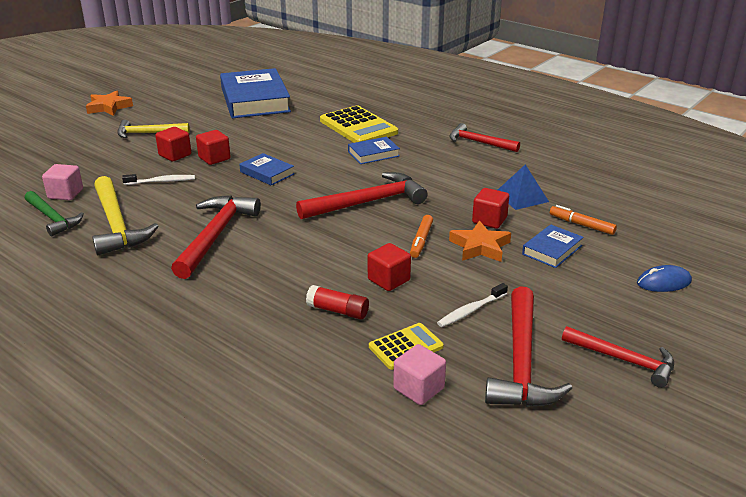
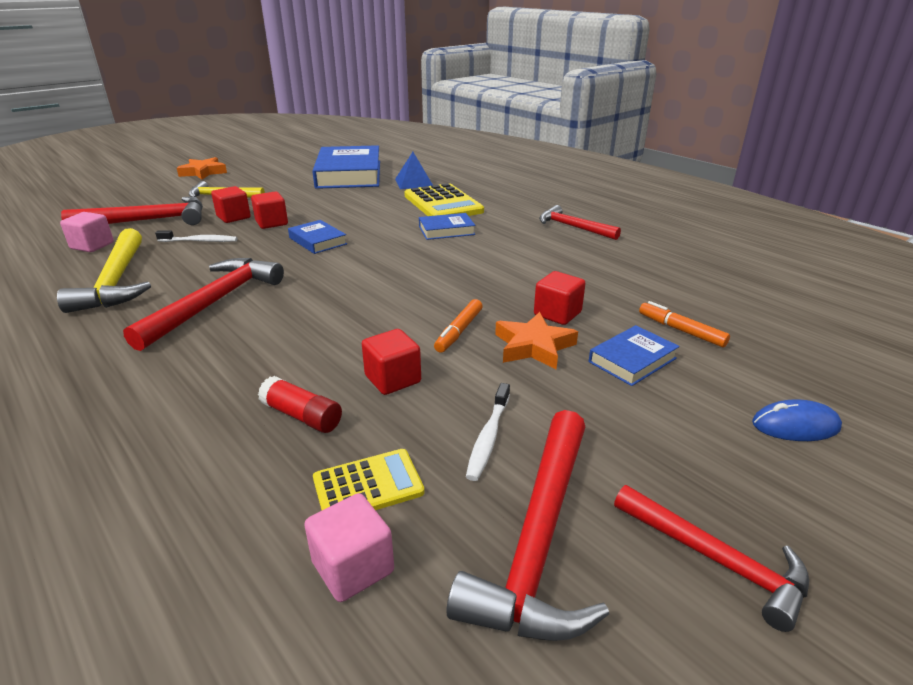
camera: 10 degrees right, 0 degrees up
(53, 218) = (56, 269): green hammer -> none
(368, 202) = (415, 280): red hammer -> red hammer (149, 221)
(471, 310) = (488, 437): white toothbrush -> white toothbrush turned 45 degrees counterclockwise
(521, 197) = (607, 289): blue pyramid -> blue pyramid (414, 182)

